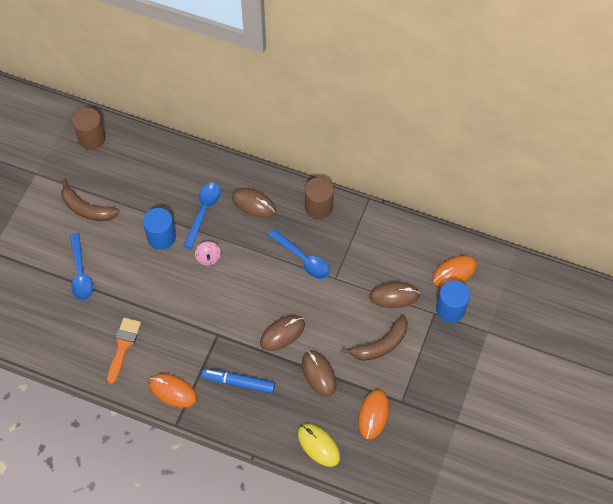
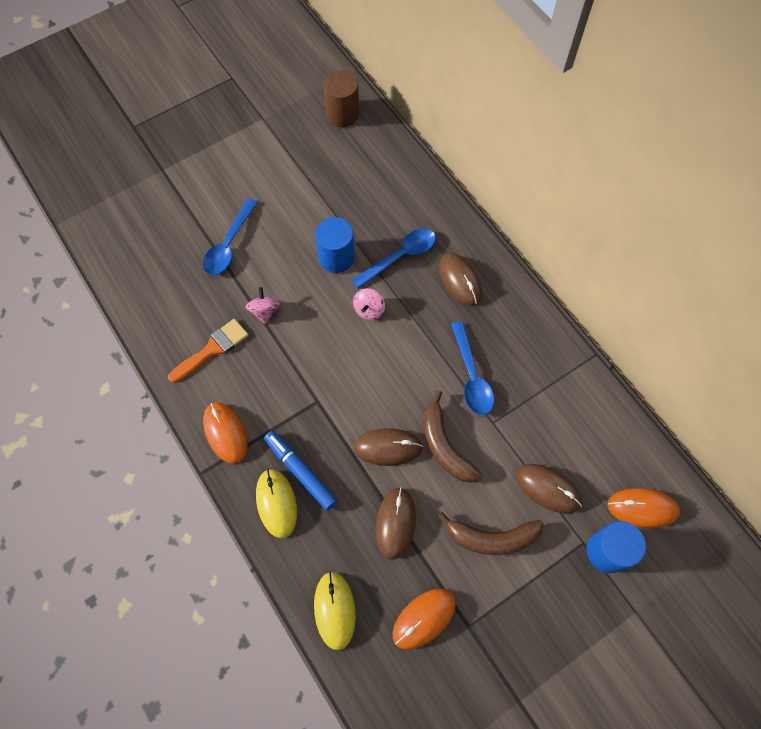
camera: 35 degrees right, 5 degrees up
(86, 208) = (284, 182): brown banana -> brown banana (444, 445)
(139, 301) = (264, 311): none -> pink spinning top
(238, 410) = (276, 503): none -> yellow mouse
(318, 207) = (530, 328): brown cylinder -> none

